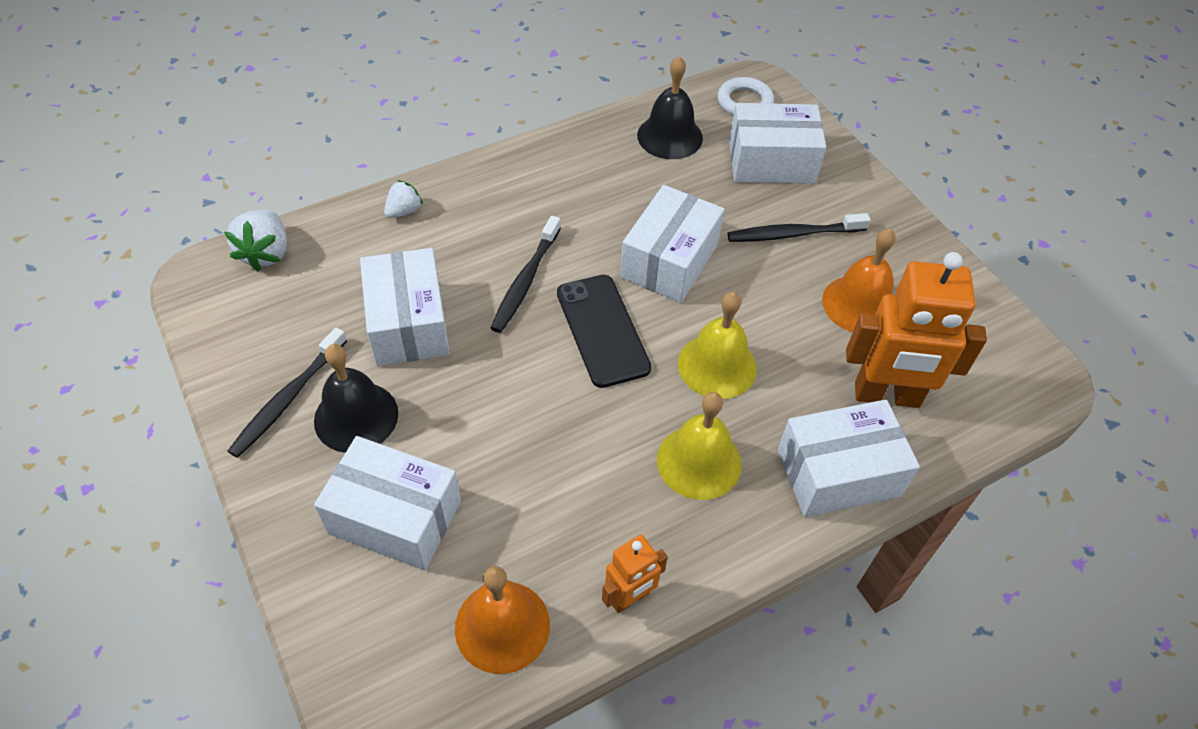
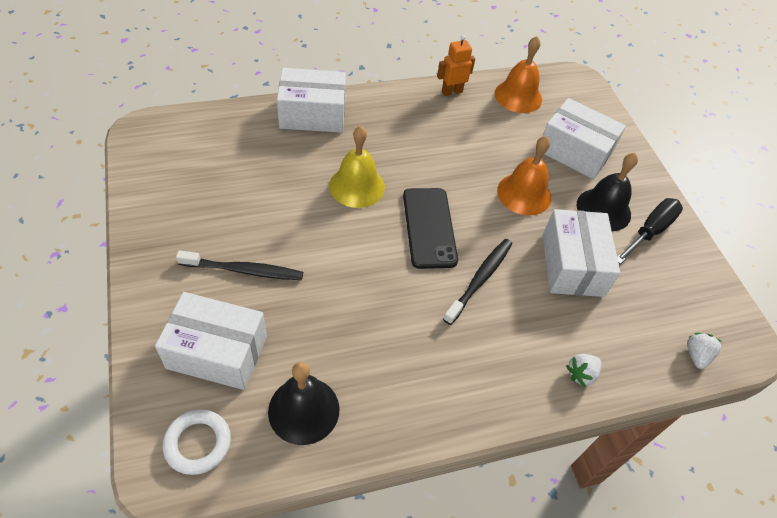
camera: 170 degrees left, 0 degrees up
(266, 253) = (696, 355): white strawberry -> white strawberry, size x0.62
(288, 398) = (650, 231): black toothbrush -> black screwdriver
(669, 261) = (359, 270): white box -> none
(699, 461) = (392, 138): yellow bell -> none
(859, 304) = (230, 203): orange bell -> orange bell (524, 194)
(886, 396) = (255, 144): orange robot -> none

